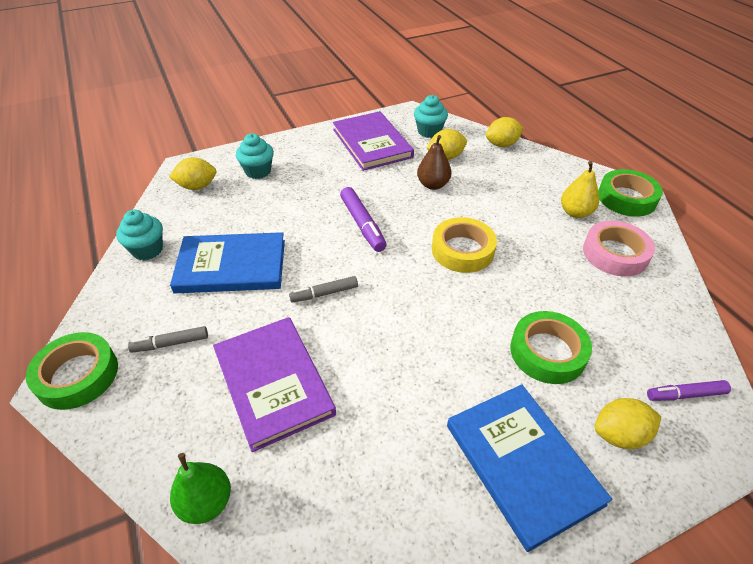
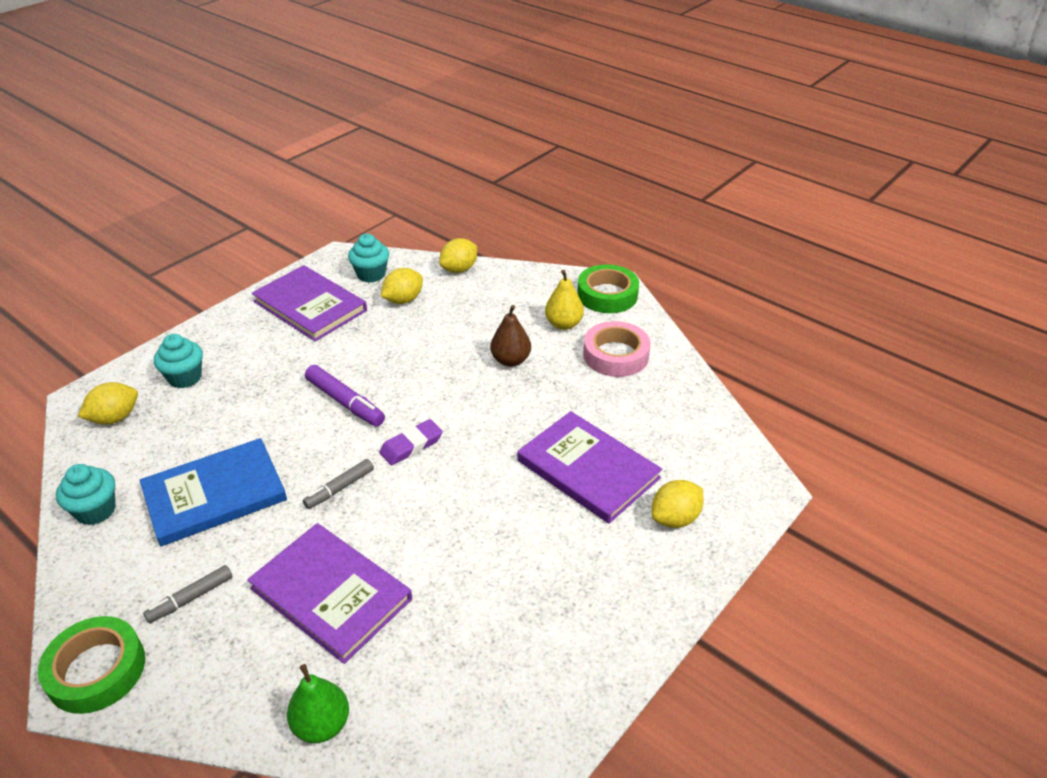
camera: 25 degrees left, 5 degrees down
(398, 277) = (411, 445): none -> purple eraser
(433, 185) = (403, 336): brown pear -> brown pear (510, 360)
(462, 250) = (466, 397): yellow tape -> none
(522, 464) = (603, 573): blue book -> none
(547, 352) = (588, 469): green tape -> purple book
(685, 394) = (717, 465): purple marker -> none

